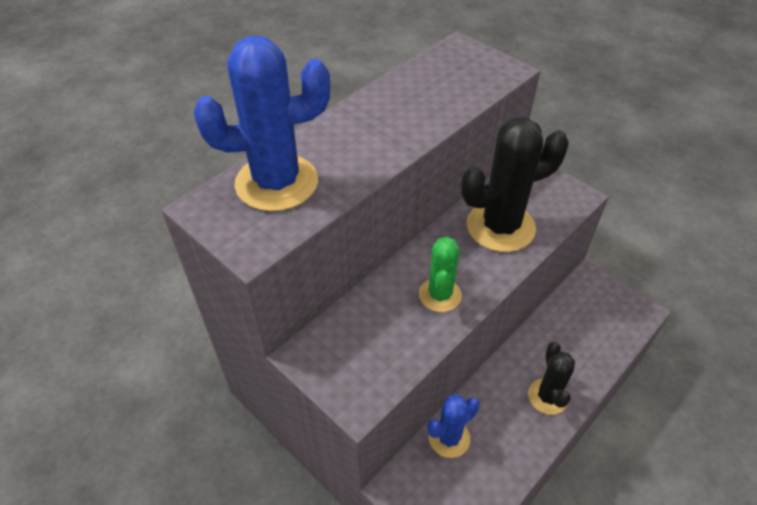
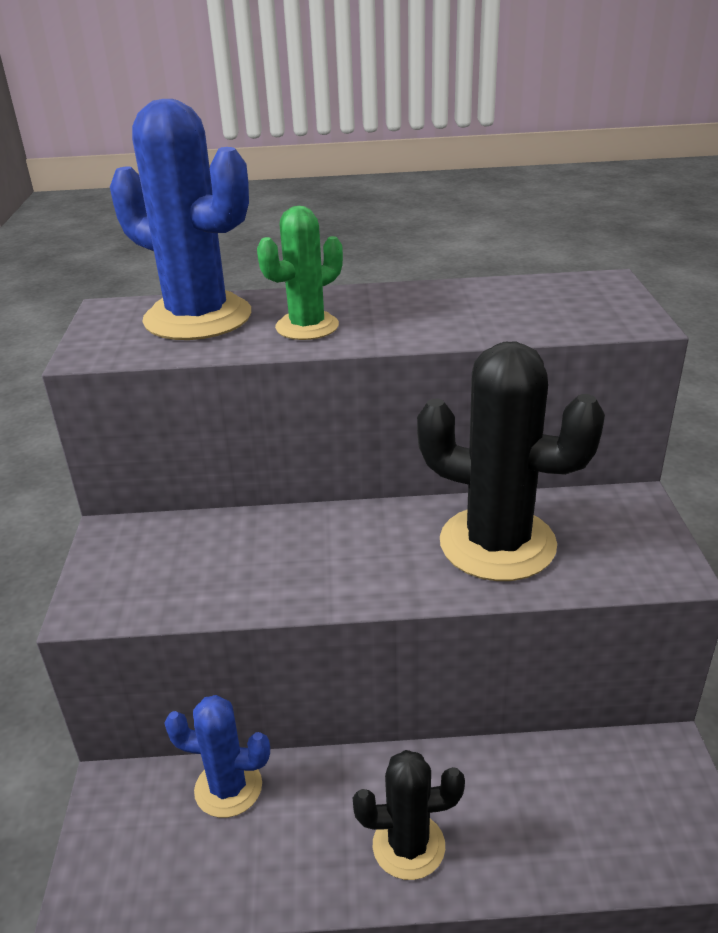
camera: 45 degrees right, 15 degrees down
(440, 295) = (317, 567): green cactus -> green cactus (307, 326)
(547, 396) = (408, 846): black cactus -> black cactus turned 45 degrees clockwise

